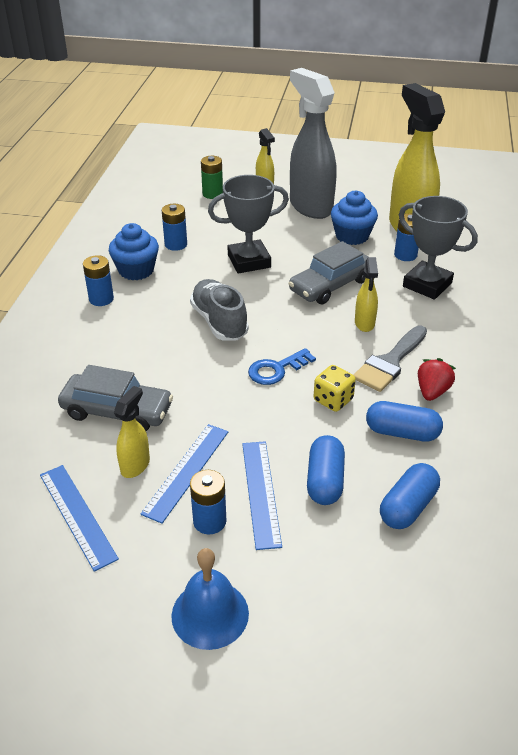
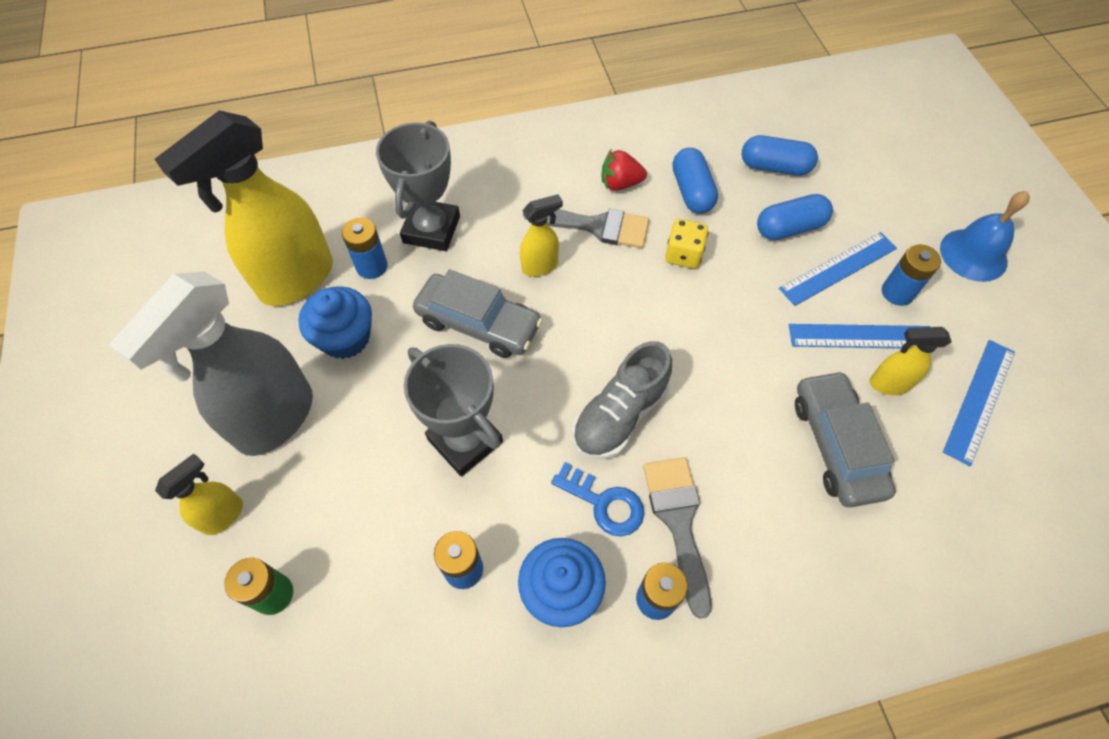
camera: 115 degrees left, 20 degrees up
(133, 321) = (678, 522): none -> grey brush
(276, 369) = (669, 320): blue key -> blue key (604, 503)

